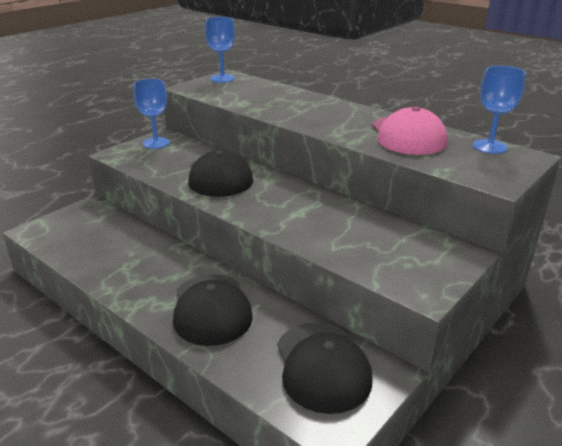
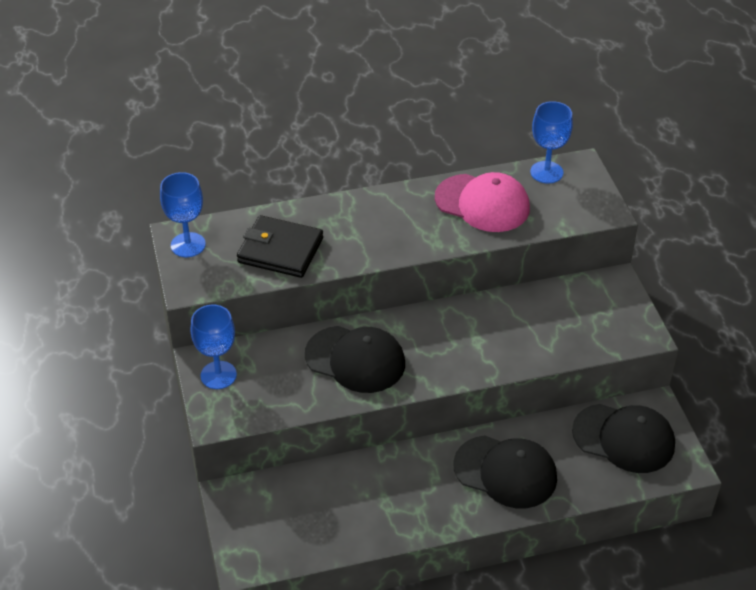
camera: 55 degrees left, 15 degrees up
(253, 97) = (280, 250): none -> black wallet

